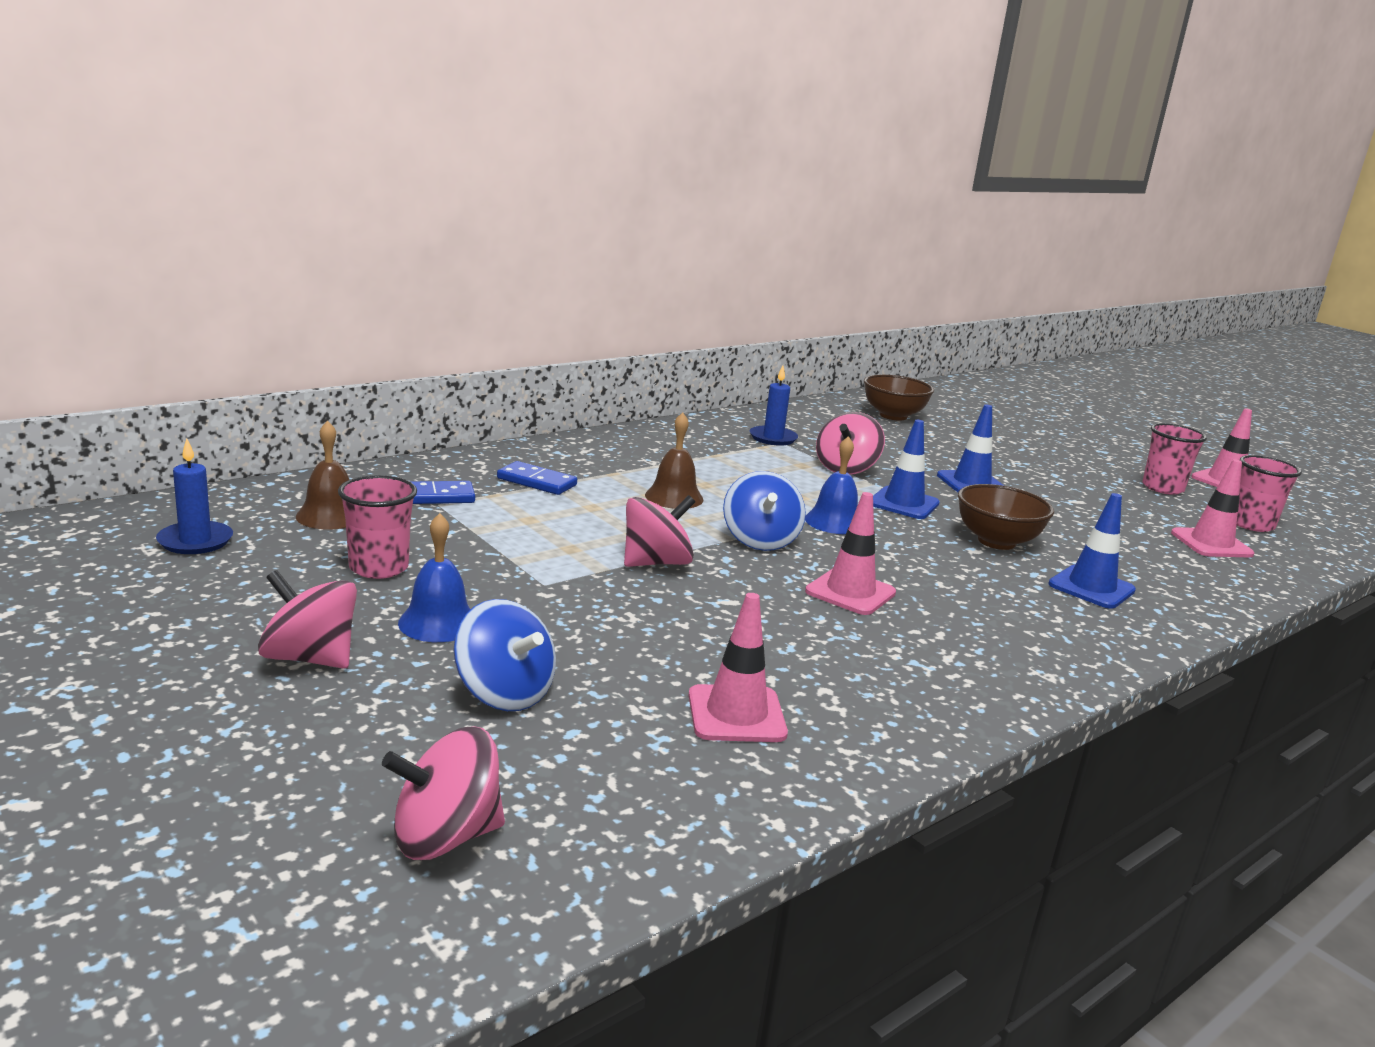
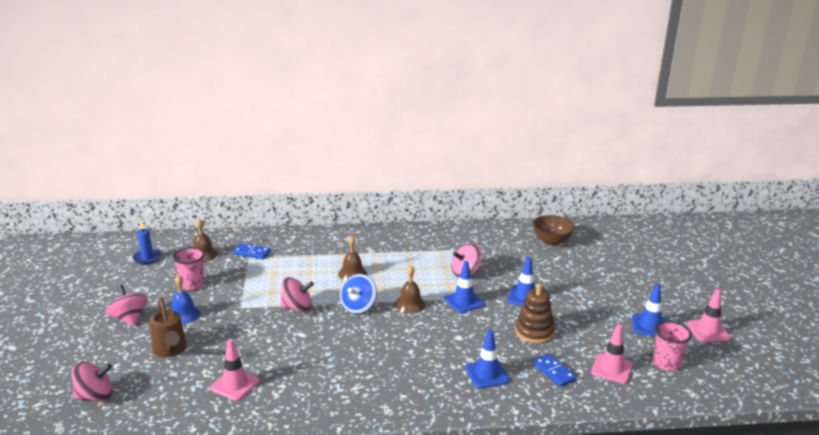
camera: 35 degrees right, 5 degrees up
(445, 837) = (95, 396): pink spinning top -> pink spinning top turned 150 degrees clockwise
(504, 693) = (170, 351): blue spinning top -> brown watering can
(537, 482) = (303, 252): blue domino -> blue domino (554, 372)
(773, 438) = (454, 246): blue candle -> none
(834, 522) = (410, 304): blue bell -> brown bell
(850, 592) = (360, 344): pink traffic cone -> none
(996, 542) = (478, 336): brown bowl -> none
(1054, 521) = (534, 332): none -> brown stacking toy
(1162, 488) = (649, 326): pink cup -> blue traffic cone

